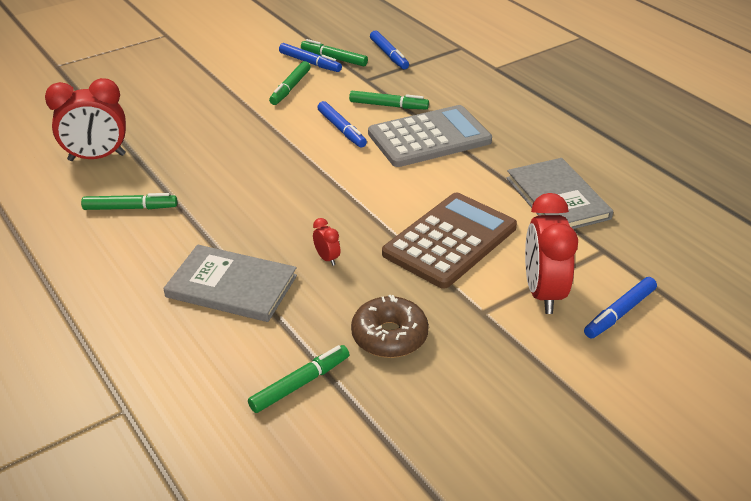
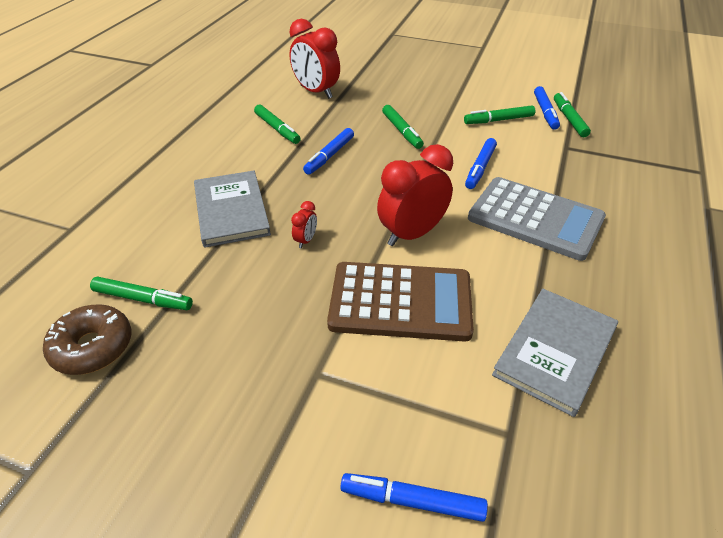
camera: 55 degrees right, 5 degrees up
(388, 106) = (548, 175): green marker -> green marker (402, 131)
(389, 55) = (620, 141): blue marker -> blue marker (329, 156)
(389, 336) = (236, 324): brown donut -> brown donut (92, 347)
(543, 293) = (386, 410): red clock -> red clock (412, 234)

